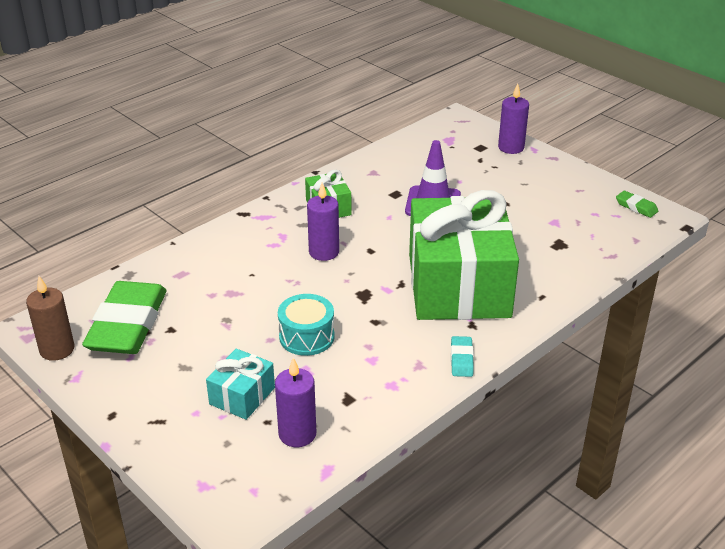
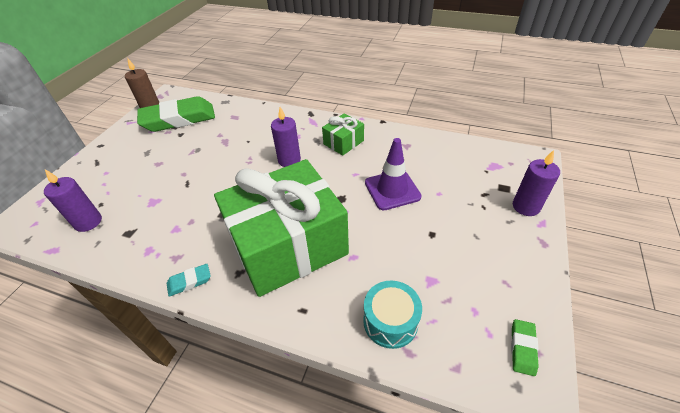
camera: 65 degrees right, 10 degrees up
(242, 396) = (123, 184): turquoise gift -> none
(306, 337) = (191, 188): turquoise drum -> turquoise drum (390, 321)

